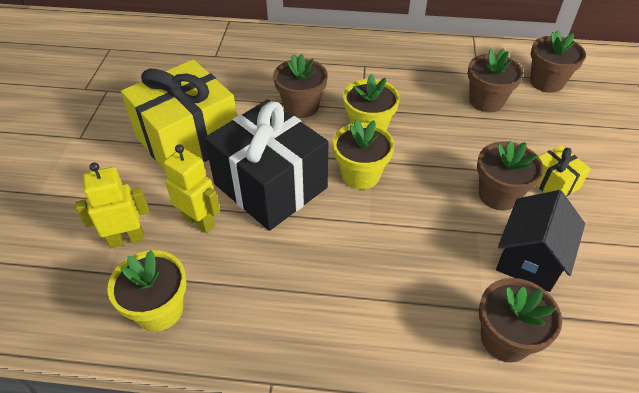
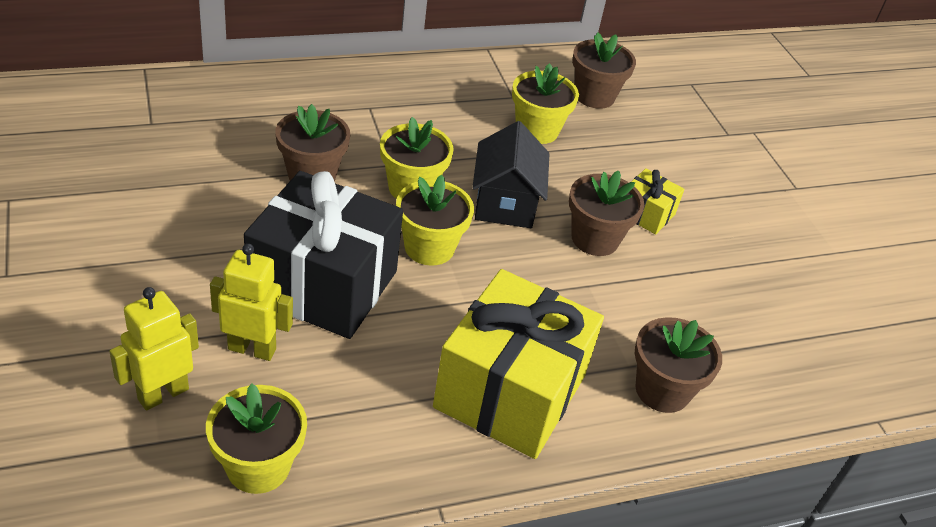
camera: 30 degrees left, 5 degrees down
(188, 140) = (177, 248): yellow gift -> yellow gift (510, 391)
(486, 101) = (537, 130): brown flower pot -> yellow flower pot
(530, 258) = (654, 301): black house -> black house (505, 203)

